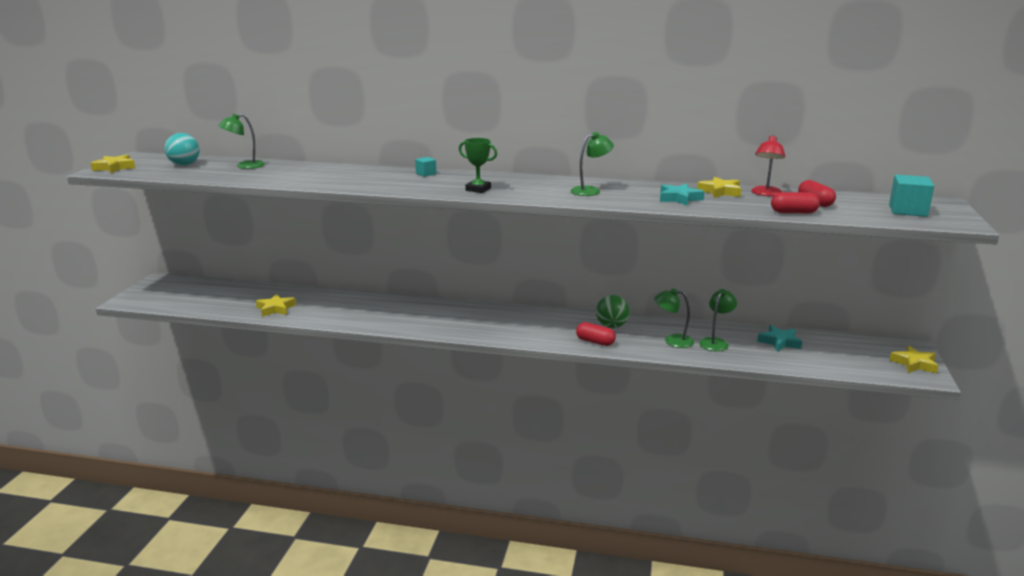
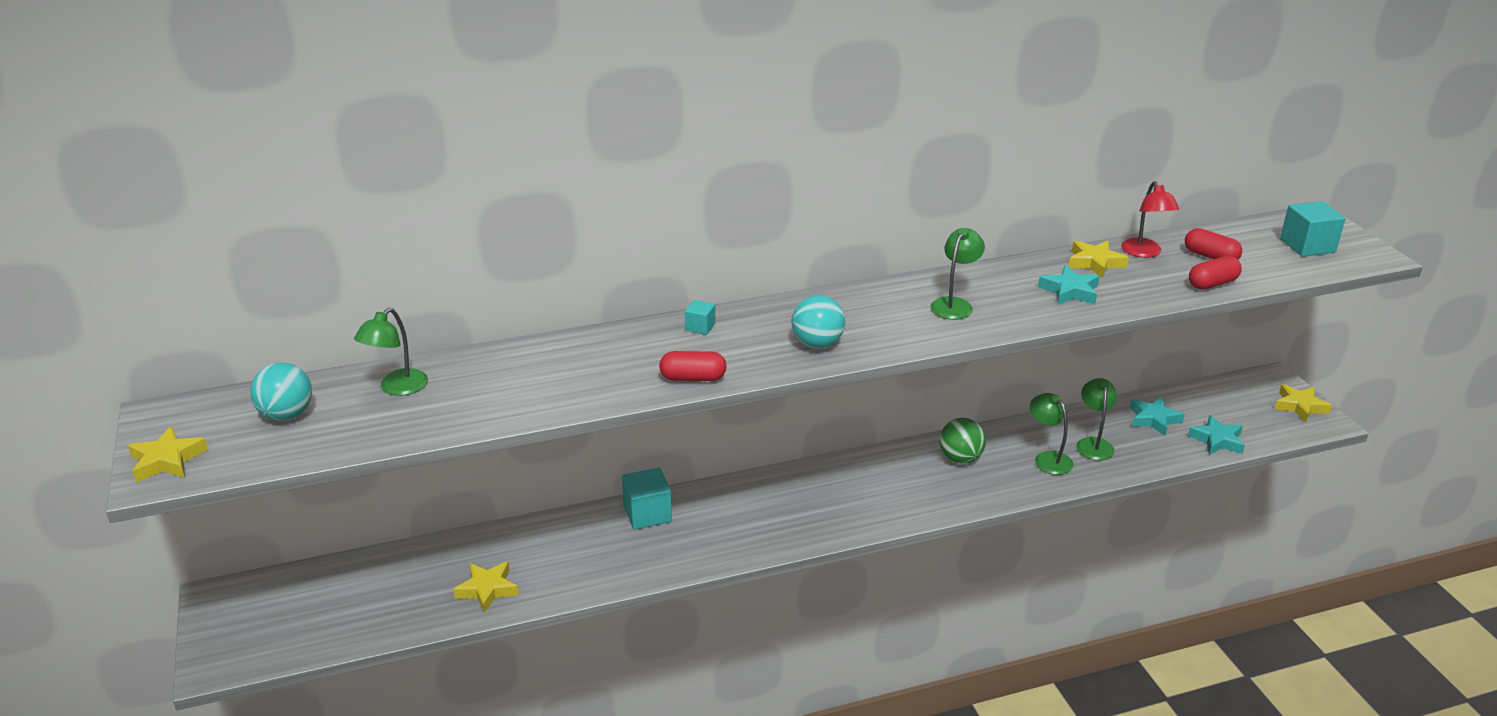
camera: 30 degrees left, 10 degrees up
(394, 302) = (647, 514): none -> turquoise cube
(478, 189) = (817, 344): green trophy -> turquoise ball
(595, 342) = (968, 493): red capsule -> red capsule (693, 378)
(672, 341) = (1048, 458): green lamp -> green lamp turned 75 degrees clockwise
(817, 363) = (1217, 440): none -> turquoise star

